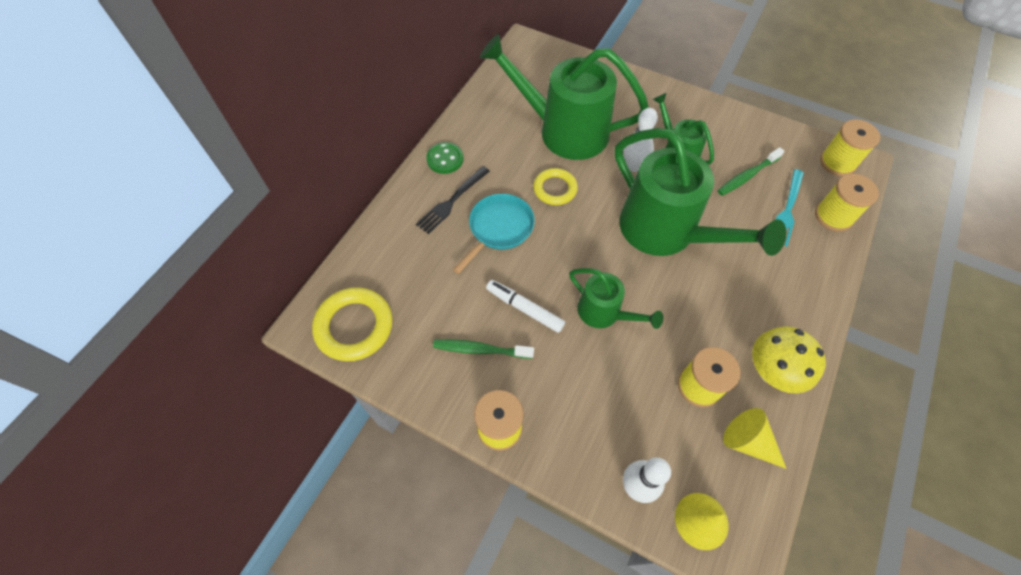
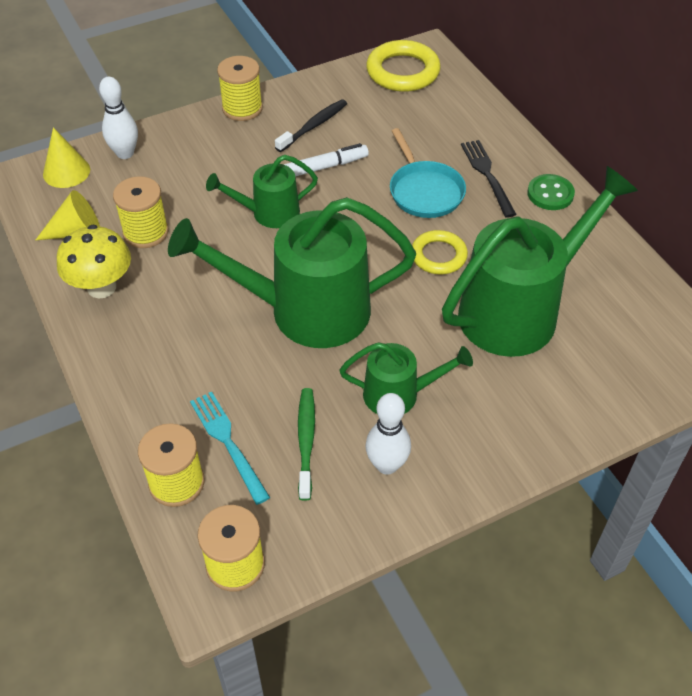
camera: 125 degrees right, 10 degrees down
(480, 349) = (313, 126): green toothbrush -> black toothbrush
(633, 166) = (413, 340): white bowling pin -> white bowling pin (387, 465)

